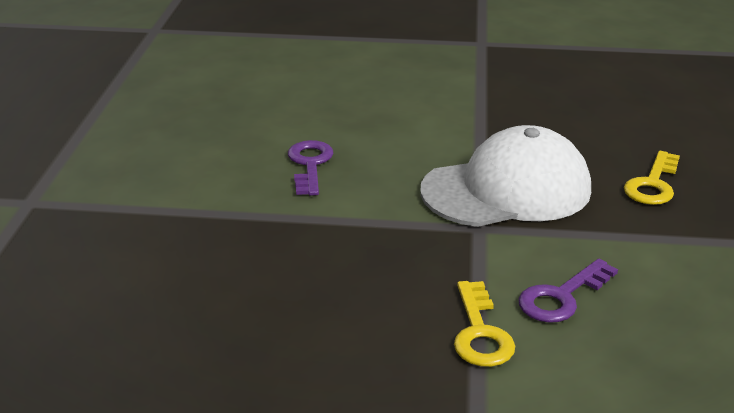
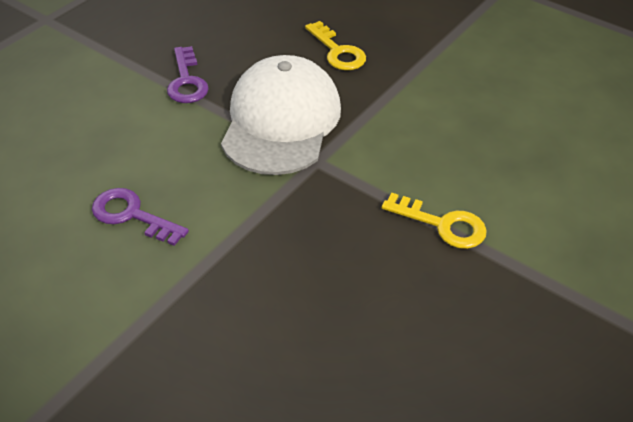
camera: 60 degrees left, 15 degrees up
(561, 297) = (431, 163): purple key -> purple key (186, 81)

